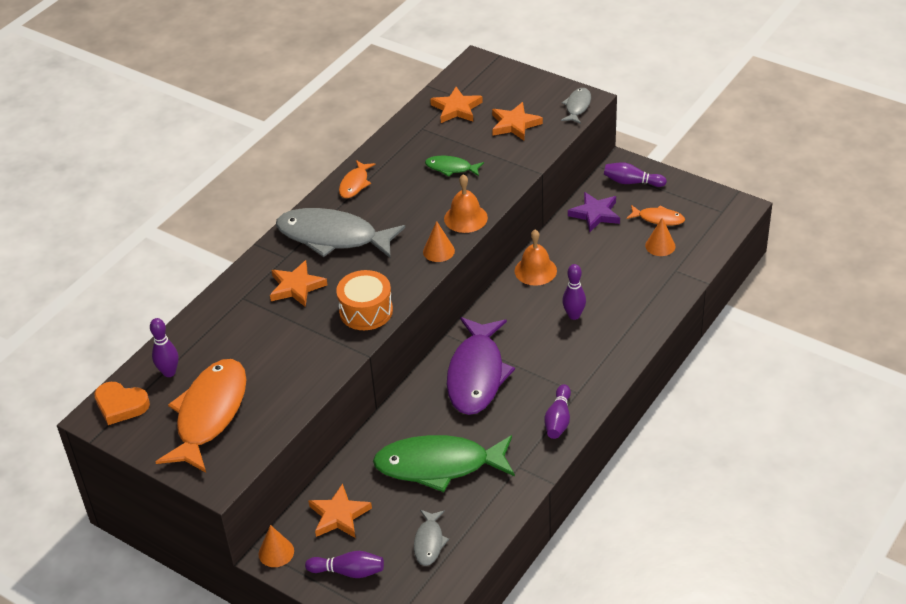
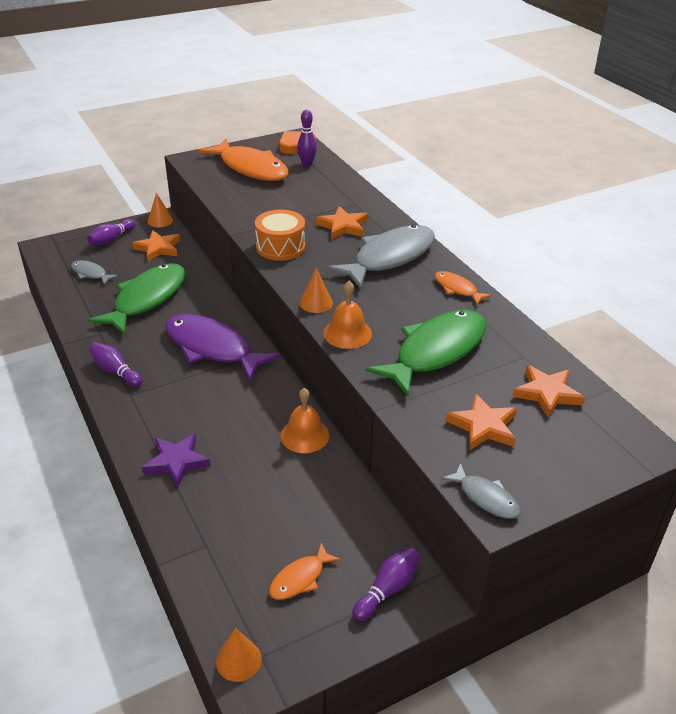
camera: 115 degrees right, 5 degrees down
(451, 168) = (436, 351): green fish -> green fish, size x2.11
(574, 315) = (219, 434): purple bowling pin -> none
(595, 214) = (354, 523): purple star -> purple star (176, 462)
(660, 246) = (254, 554): orange cone -> orange cone (238, 660)

